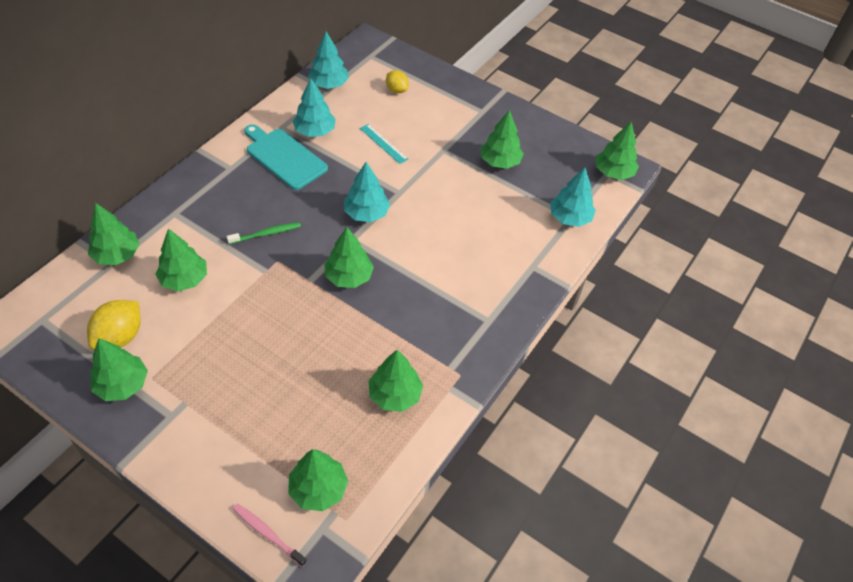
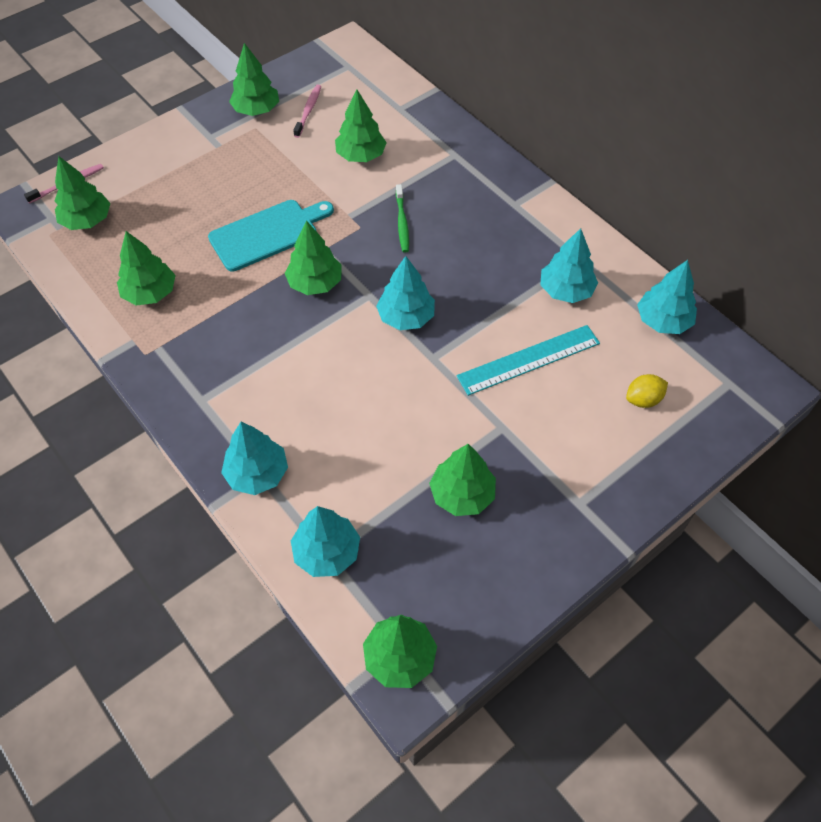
camera: 110 degrees right, 5 degrees up
(117, 255) = (409, 112): green tree -> none
(120, 337) = (308, 111): yellow lemon -> pink toothbrush
(284, 157) = (523, 254): turquoise cutting board -> turquoise cutting board (268, 234)
(383, 143) = (528, 359): turquoise ruler -> turquoise ruler, size x1.65
(533, 268) = (257, 473): none -> turquoise tree

